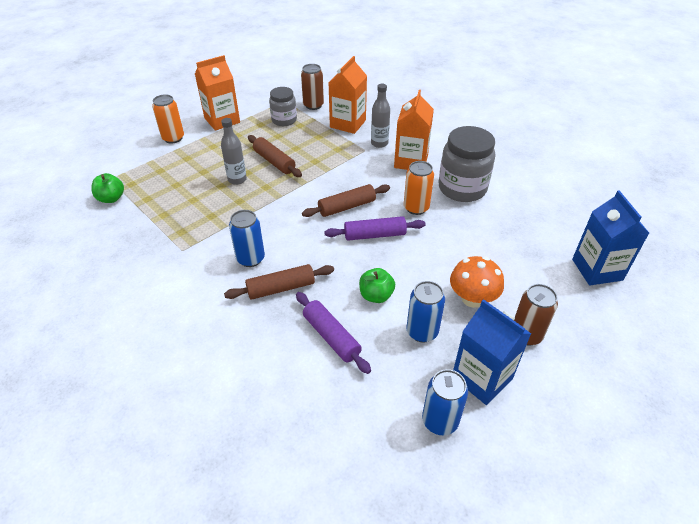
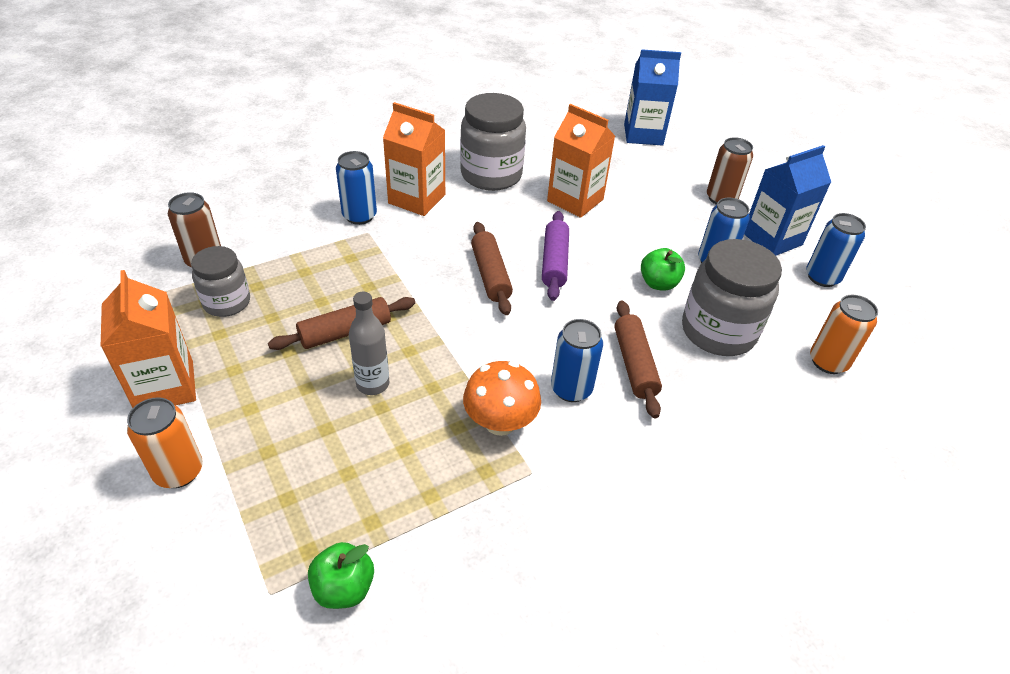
camera: 80 degrees left, 0 degrees up
(331, 336) = (718, 332): purple rolling pin -> grey jar
(348, 124) = (288, 235): orange carton -> orange carton (575, 200)
(379, 143) = (359, 216): grey bottle -> blue can
(416, 208) = (514, 218): orange can -> orange can (828, 362)
(472, 298) = (671, 217): orange mushroom -> orange mushroom (500, 422)

